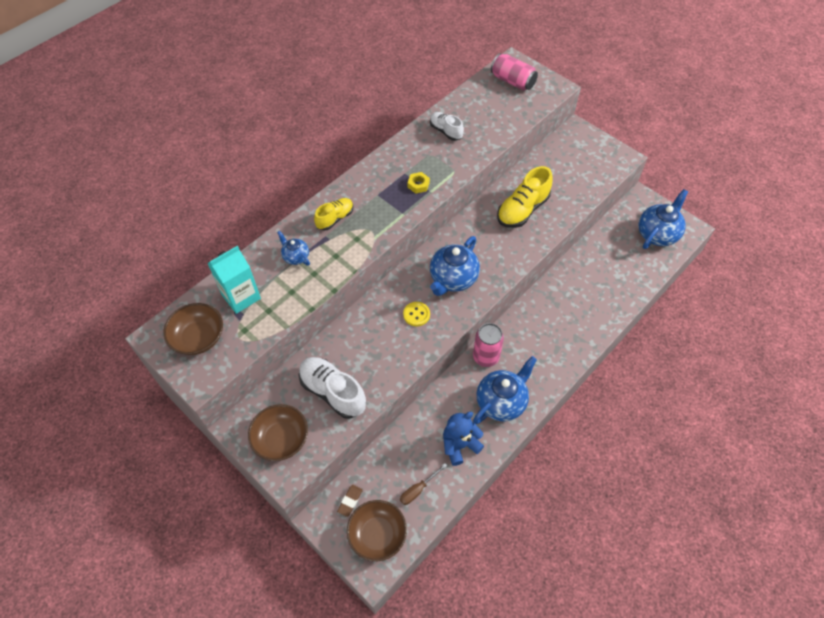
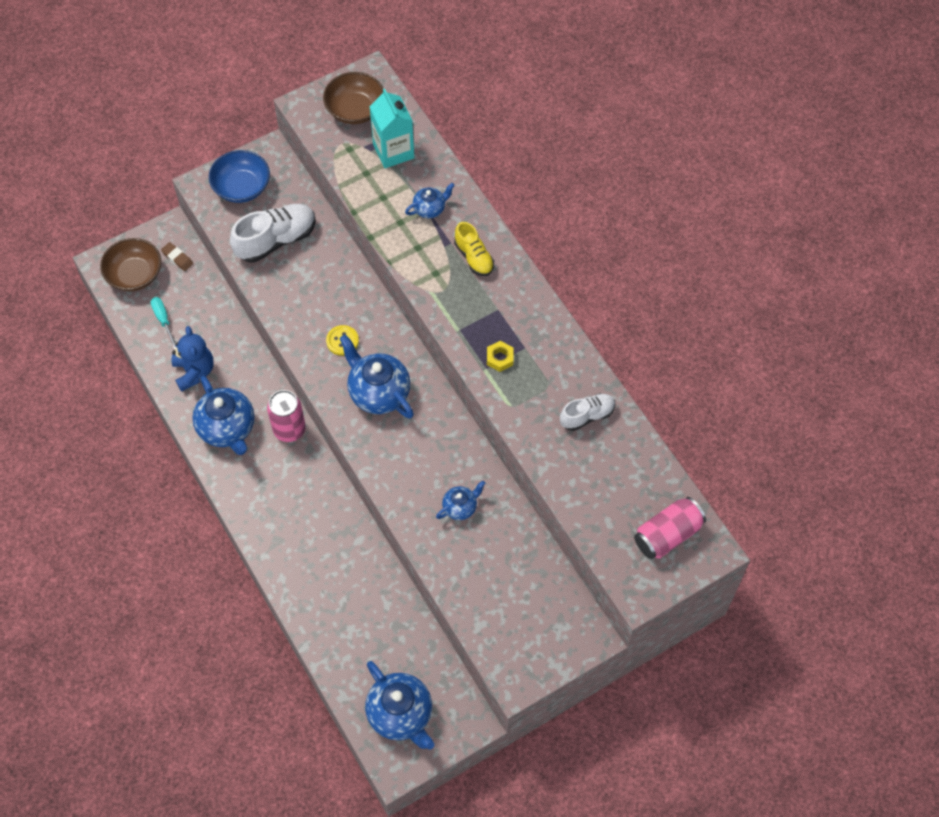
camera: 105 degrees right, 5 degrees up
(281, 439) = (242, 187): brown bowl -> blue bowl
(418, 489) = (163, 320): brown screwdriver -> turquoise screwdriver
(522, 210) = (460, 507): yellow shoe -> blue teapot

